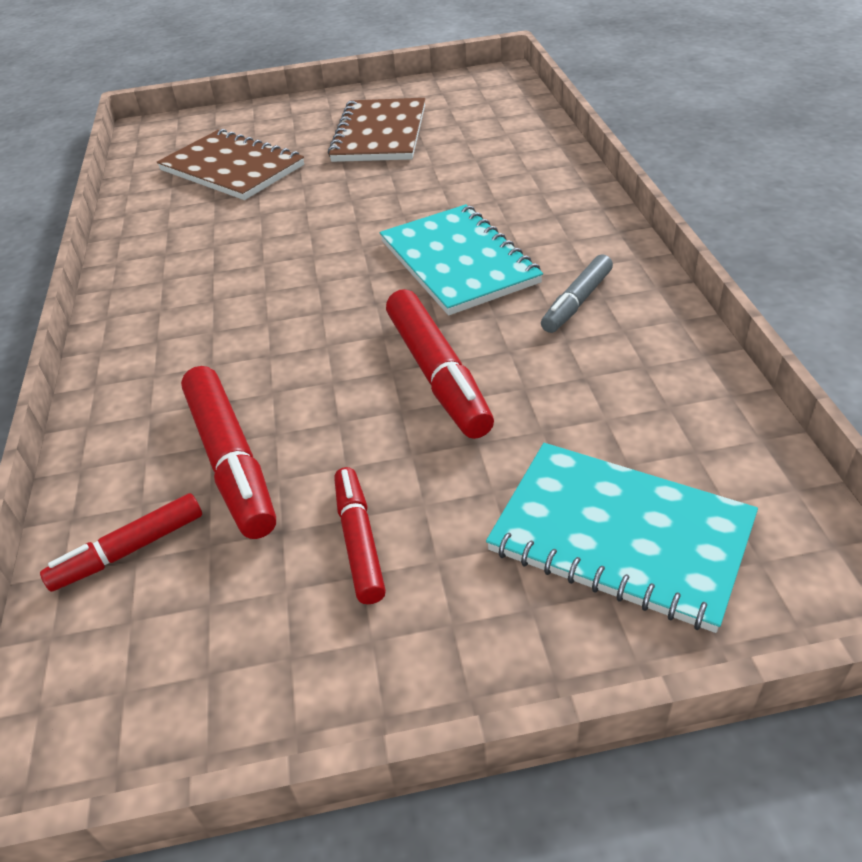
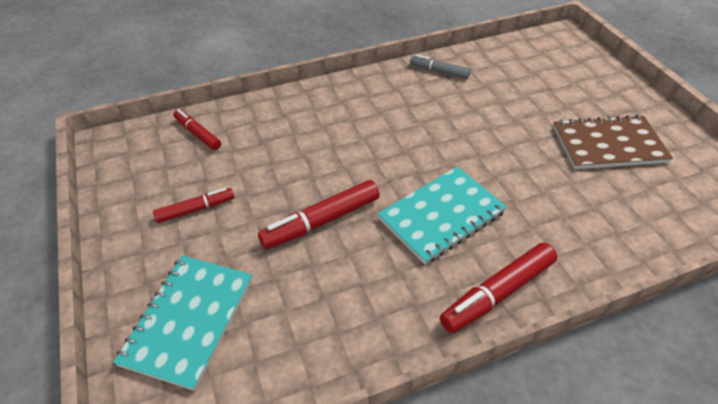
camera: 75 degrees right, 5 degrees up
(231, 461) = (250, 152): red marker -> red marker (497, 293)
(232, 168) = (526, 83): brown notebook -> none
(576, 302) = (405, 288): grey marker -> grey marker (439, 71)

